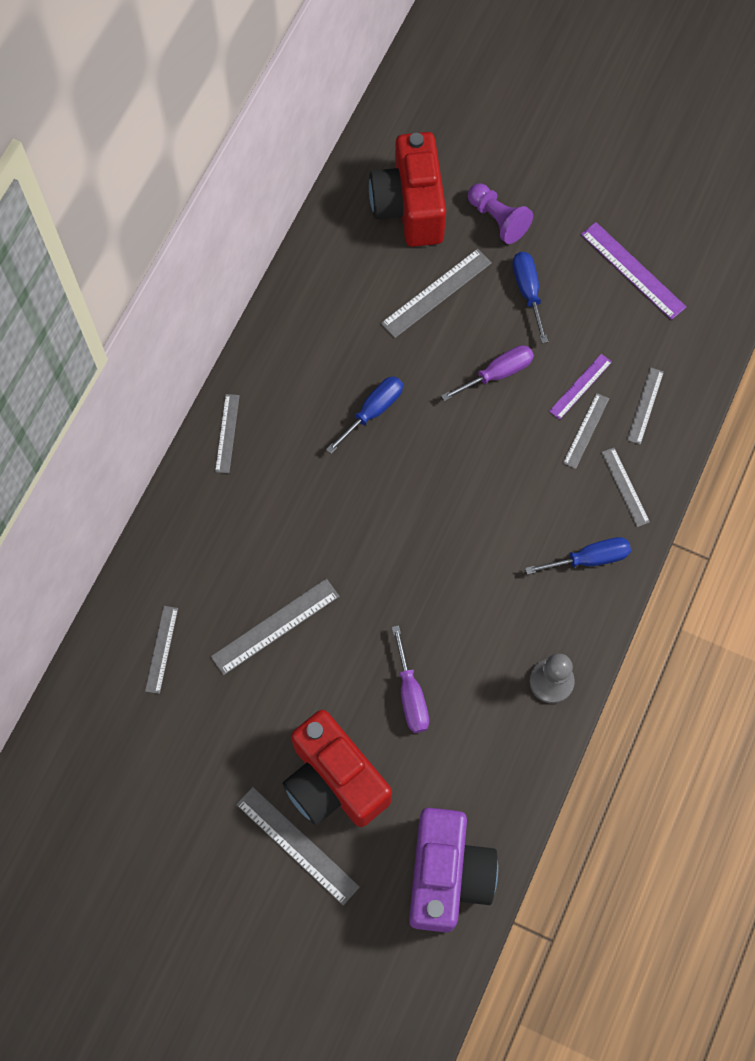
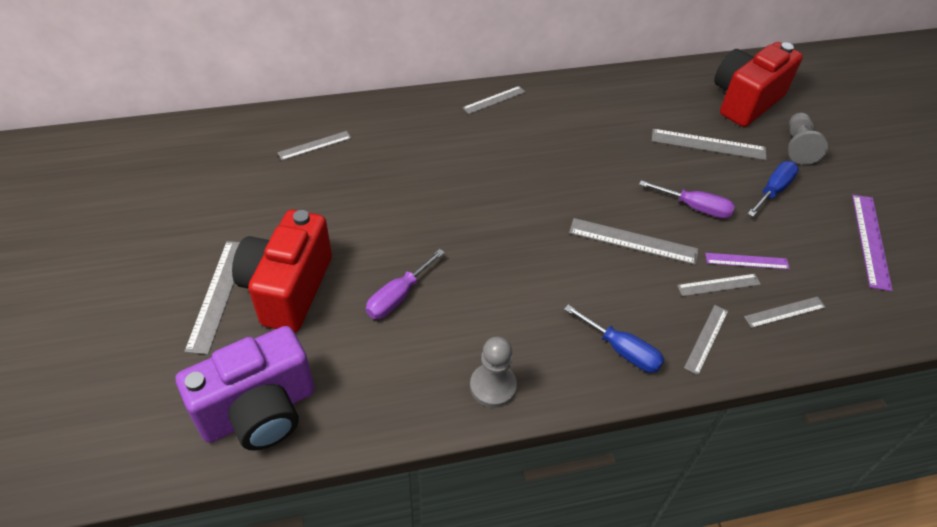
camera: 50 degrees right, 20 degrees down
(275, 626) = (382, 191): grey ruler -> grey ruler (633, 241)
(373, 411) = (589, 158): blue screwdriver -> none
(497, 219) = (798, 146): purple pawn -> grey pawn

